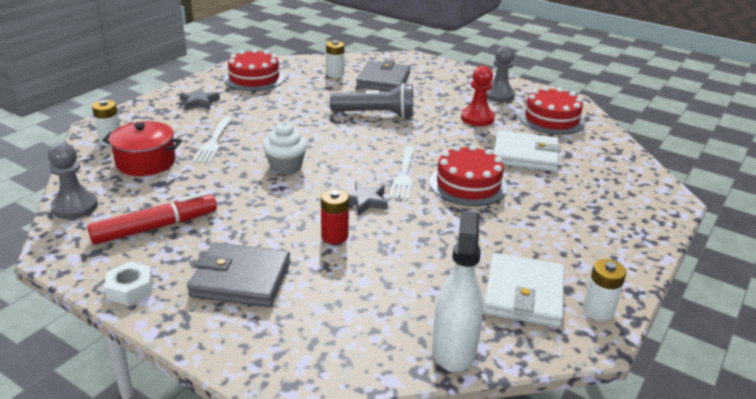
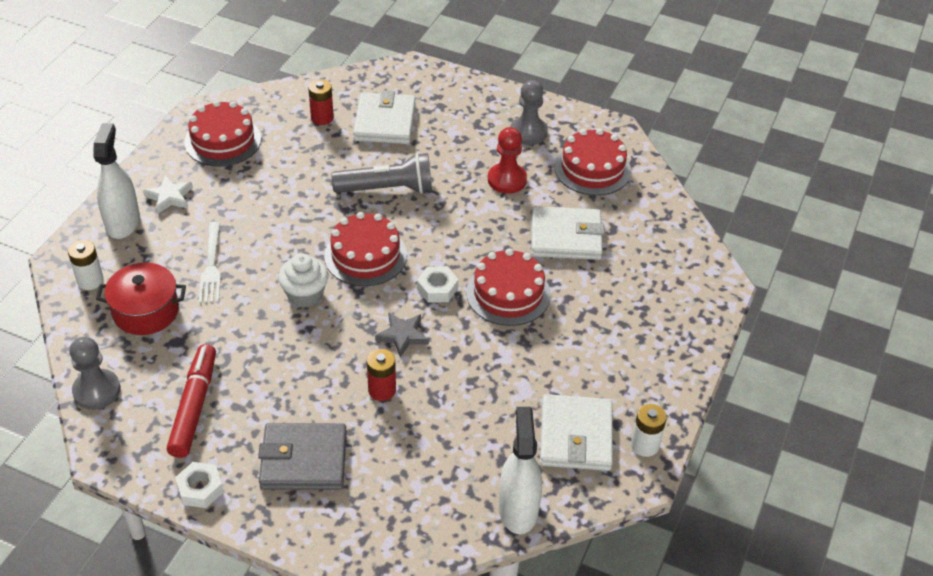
camera: 10 degrees left, 15 degrees up
(155, 112) = (122, 222): none -> white spray bottle
(155, 227) = (194, 406): red marker -> red marker turned 45 degrees counterclockwise
(199, 102) = (169, 197): grey star -> white star
(335, 74) = (322, 118): white battery -> red battery
(346, 149) = (365, 255): none -> red cake
(383, 80) = (385, 122): grey wallet -> white wallet
(404, 175) = (437, 289): white fork -> white nut

